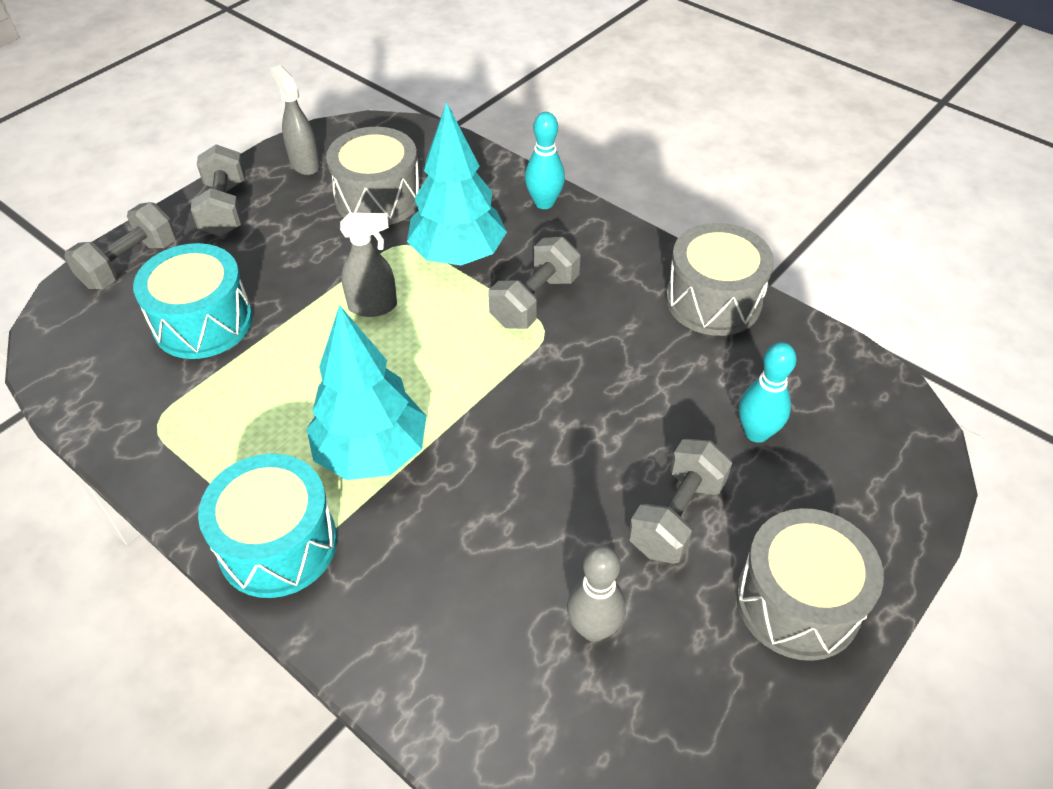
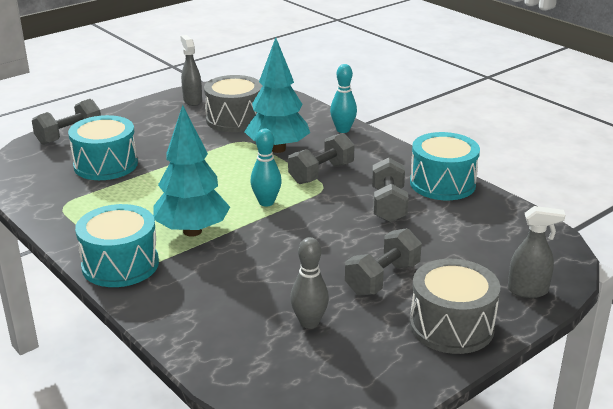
camera: 10 degrees right, 20 degrees down
(225, 208) = (135, 116): grey dumbbell -> grey dumbbell (388, 205)
(373, 306) = (215, 167): grey spray bottle -> grey spray bottle (528, 291)
(713, 300) = (442, 183): grey drum -> turquoise drum
(756, 433) = (450, 246): turquoise bowling pin -> turquoise bowling pin (266, 202)

